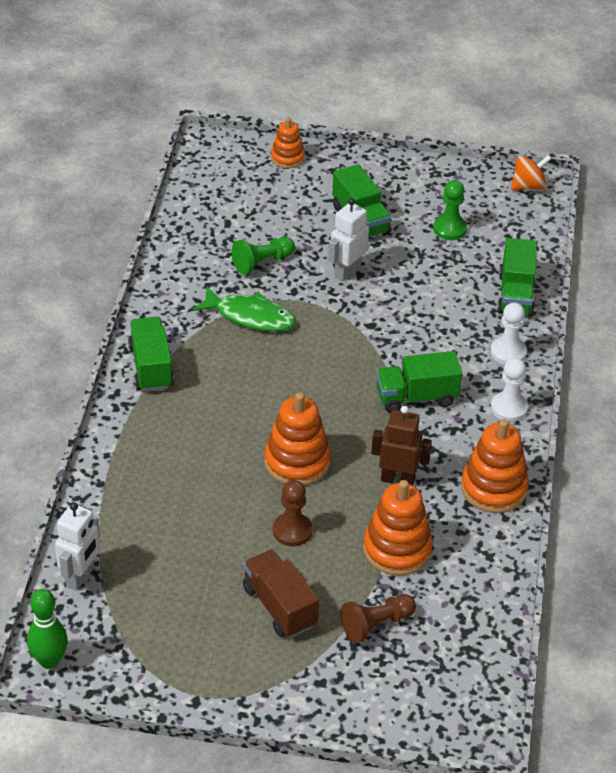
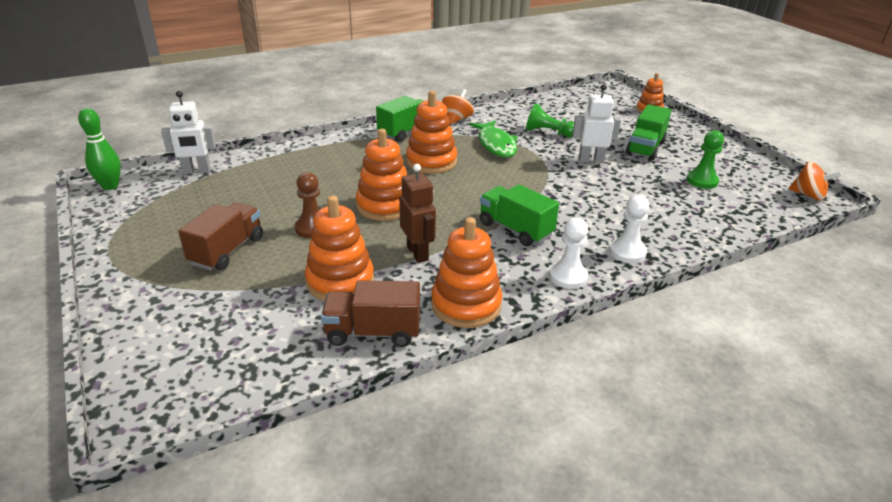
camera: 55 degrees right, 10 degrees down
(160, 311) = (457, 119): none -> orange spinning top
(240, 384) = (431, 162): none -> orange stacking toy
(376, 625) = (242, 303): brown pawn -> none
(482, 559) = (373, 332): none -> brown truck
(515, 294) = (692, 232): green truck -> none

